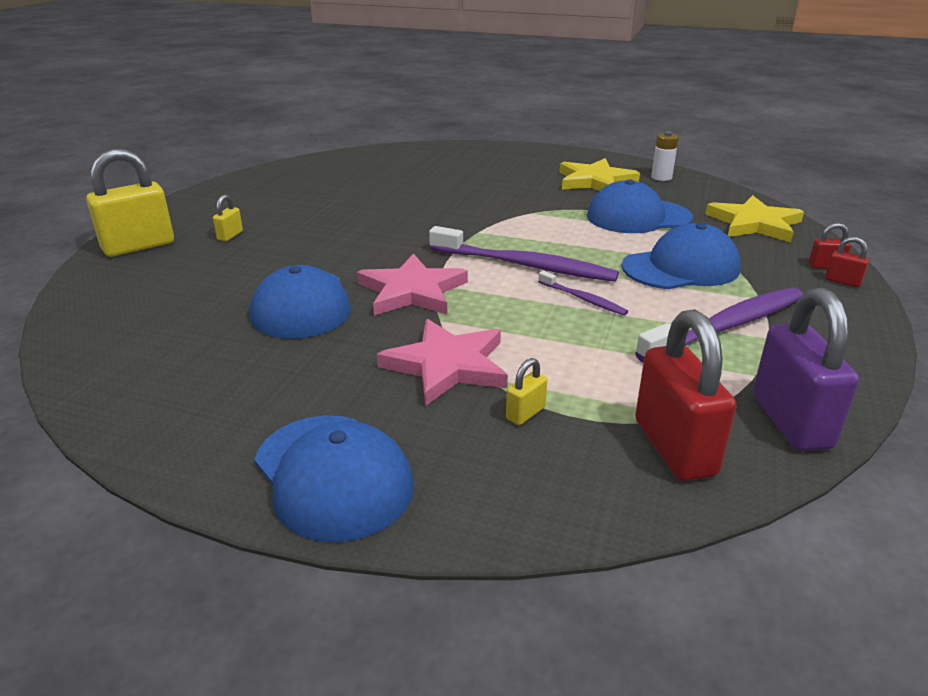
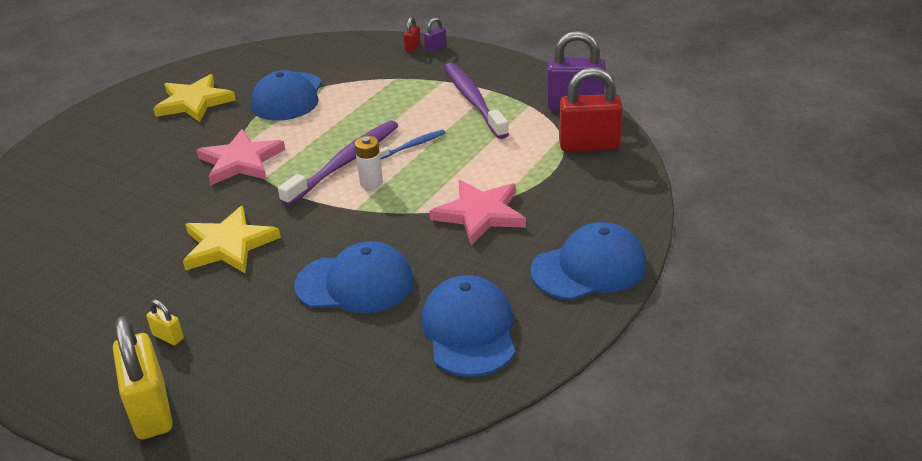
camera: 75 degrees left, 5 degrees up
(412, 291) = (361, 222): pink star -> pink star (241, 161)
(525, 413) = (544, 189): yellow padlock -> none
(583, 299) = (412, 146): purple toothbrush -> blue toothbrush
(661, 177) = (212, 70): white battery -> white battery (371, 182)
(681, 268) = (386, 98): blue cap -> blue cap (469, 330)
(754, 224) = (332, 54): yellow star -> yellow star (229, 245)
(842, 281) = (435, 48): red padlock -> purple padlock

